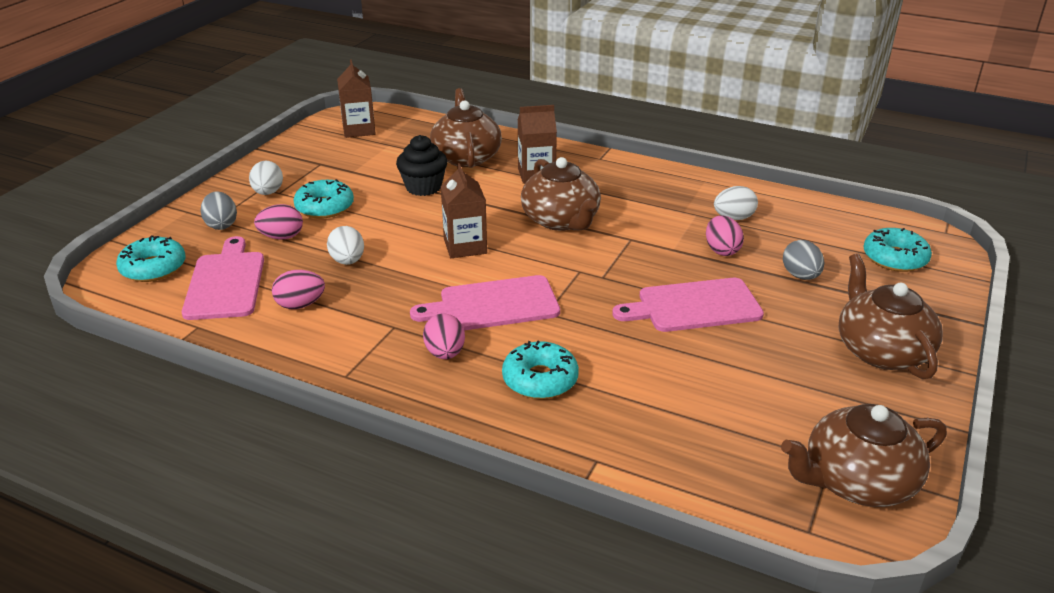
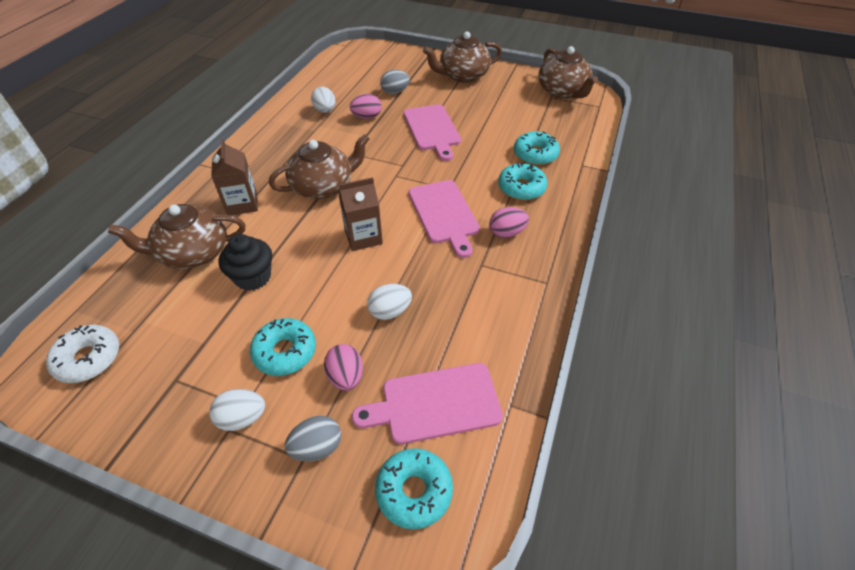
camera: 95 degrees left, 15 degrees up
(300, 305) = (463, 331): pink egg -> none
(359, 130) = (88, 358): brown carton -> white donut
(894, 258) = (374, 62): turquoise donut -> turquoise donut (535, 154)

